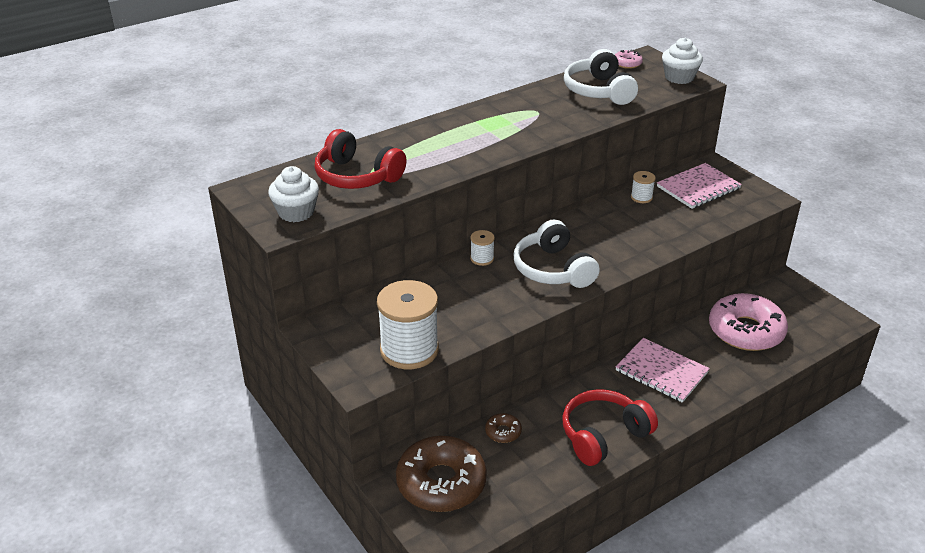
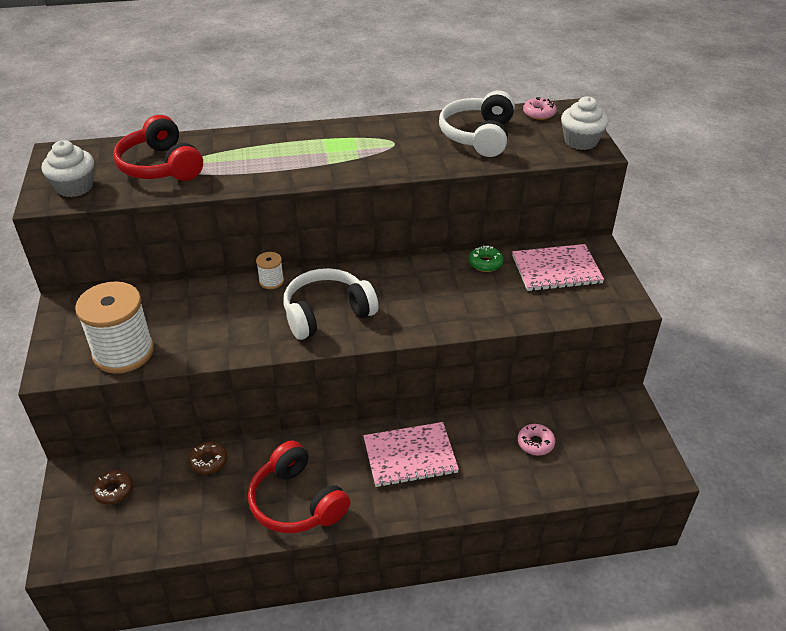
camera: 25 degrees right, 5 degrees up
(441, 483) = (114, 490): brown donut -> brown donut, size x0.43
(553, 269) = (327, 313): white headphones -> white headphones turned 60 degrees clockwise
(603, 435) = (296, 502): red headphones -> red headphones turned 120 degrees counterclockwise
(641, 197) = (485, 263): white spool -> green donut
(661, 371) = (410, 456): pink notebook -> pink notebook turned 75 degrees counterclockwise
(746, 331) = (535, 443): pink donut -> pink donut, size x0.43

